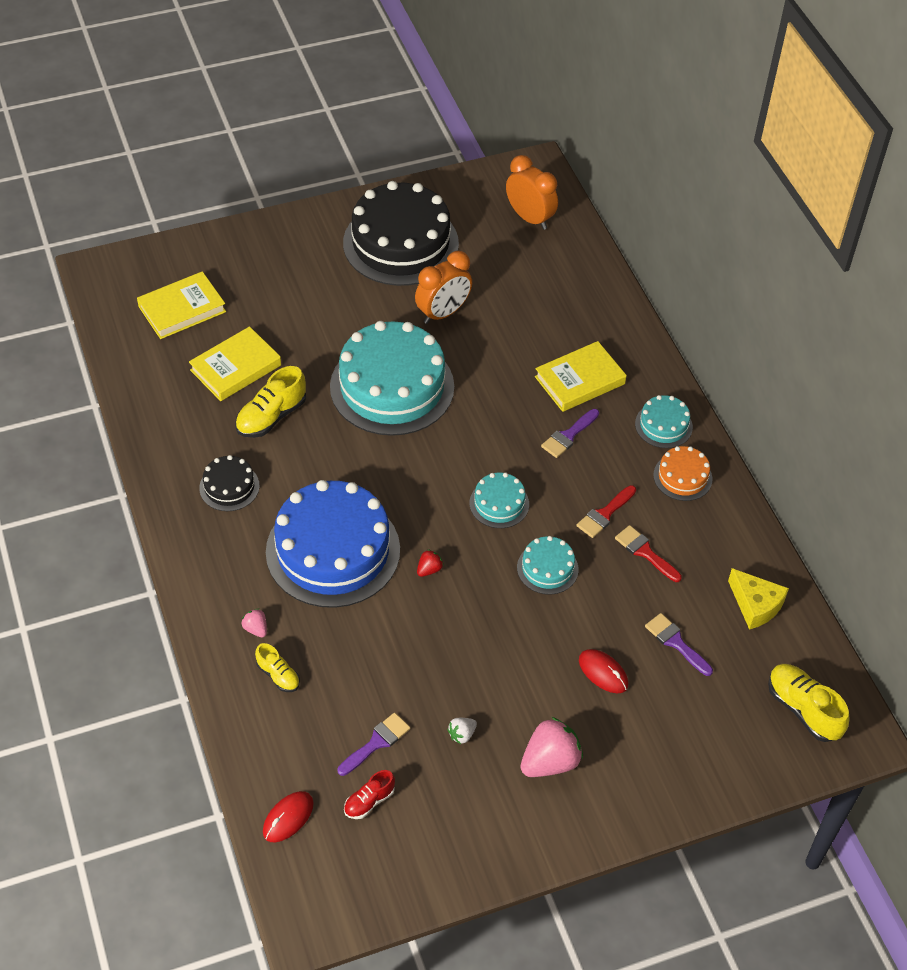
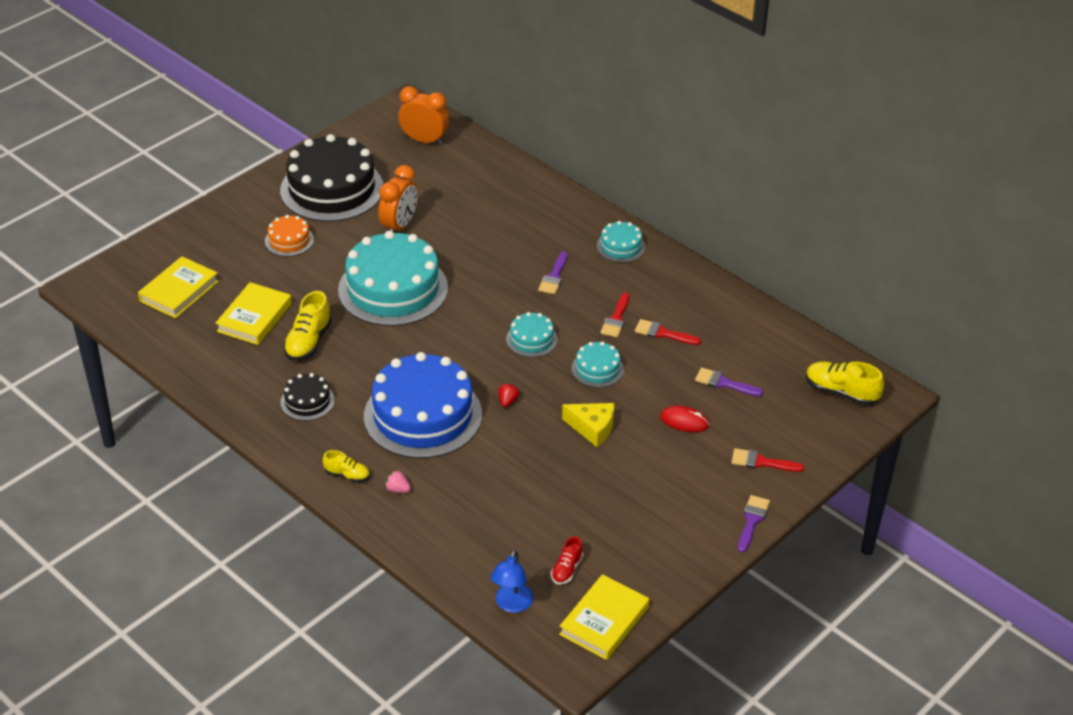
camera: 25 degrees left, 10 degrees down
(278, 675) = (437, 514): yellow shoe -> yellow shoe (347, 475)
(288, 818) = (512, 605): red mouse -> blue lamp
(376, 742) = (546, 529): purple brush -> purple brush (752, 520)
(462, 734) = (607, 500): white strawberry -> none
(550, 761) = (684, 492): pink strawberry -> none
(580, 380) = (537, 237): yellow book -> yellow book (604, 621)
(658, 760) = (761, 462): none -> red brush
(682, 477) = (657, 275): orange cake -> orange cake (289, 240)
(755, 605) = (764, 339): yellow cheese -> yellow cheese (592, 428)

